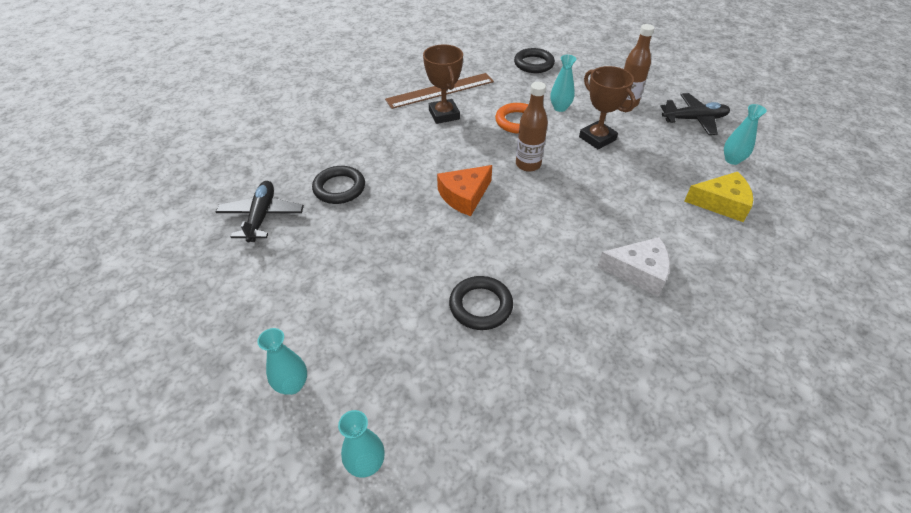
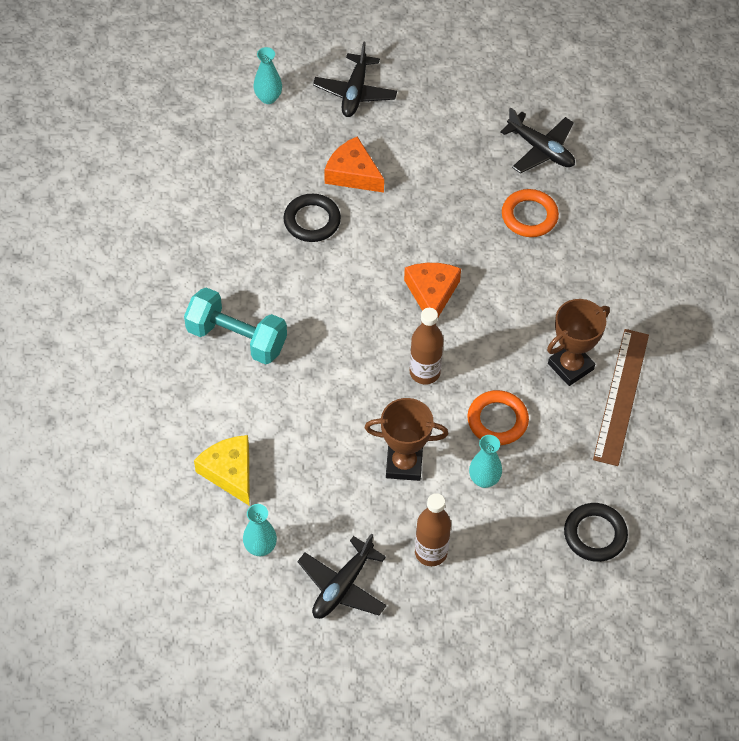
camera: 130 degrees right, 10 degrees up
(292, 385) = (355, 92): turquoise vase -> black plane
(339, 188) = (529, 216): black ring -> orange ring
(400, 314) = (353, 174): none -> orange cheese
(444, 115) = (570, 366): brown trophy -> brown trophy turned 60 degrees counterclockwise
(638, 271) = (236, 338): white cheese -> turquoise dumbbell
(721, 203) = (229, 472): yellow cheese -> yellow cheese turned 105 degrees clockwise

